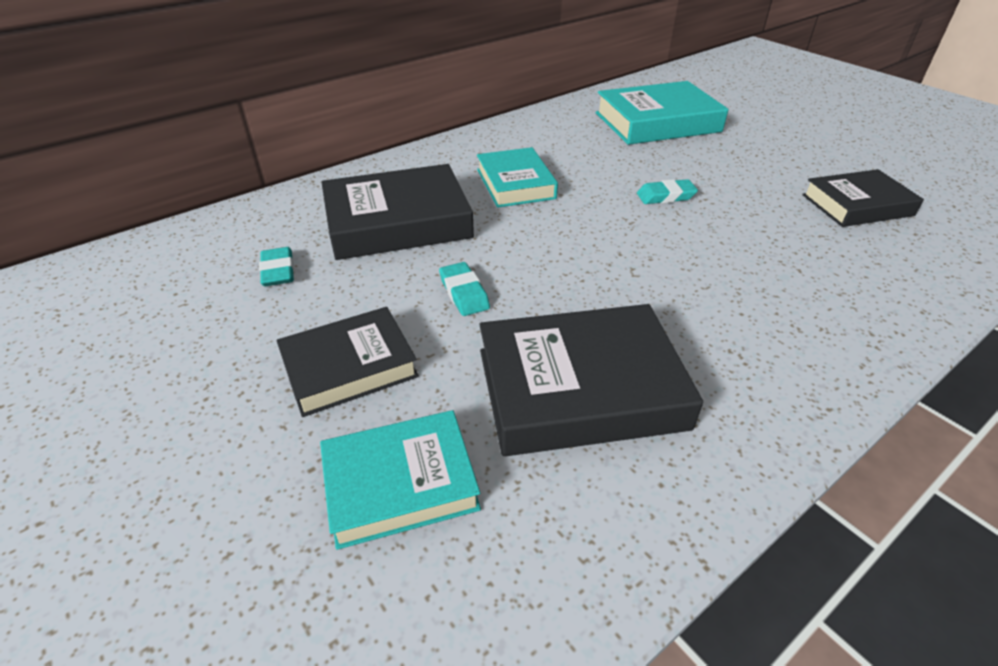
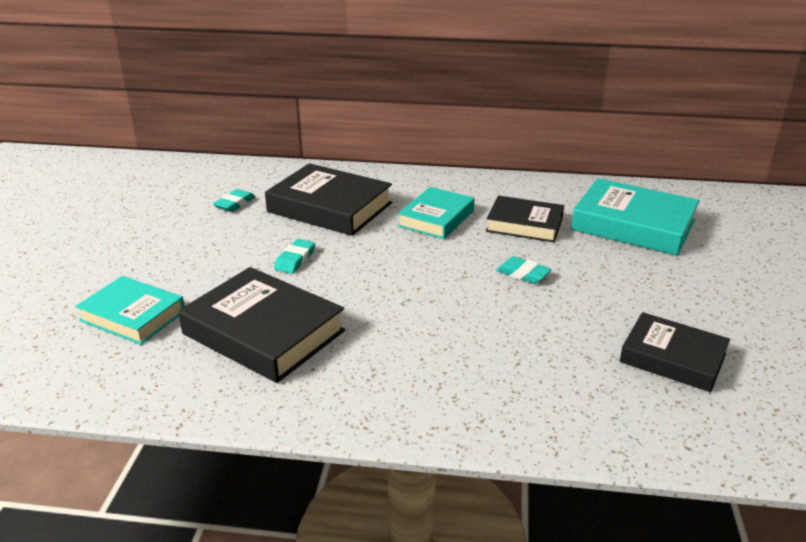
camera: 45 degrees right, 10 degrees down
(349, 367) = (191, 262): black book -> black book (524, 224)

